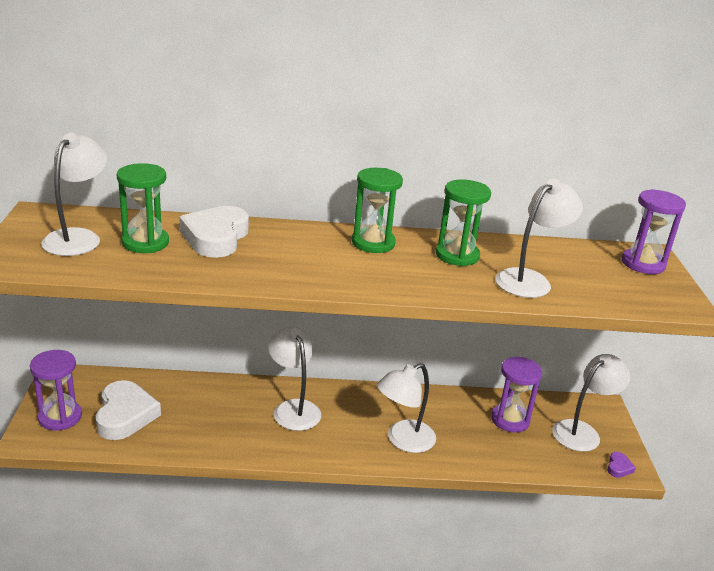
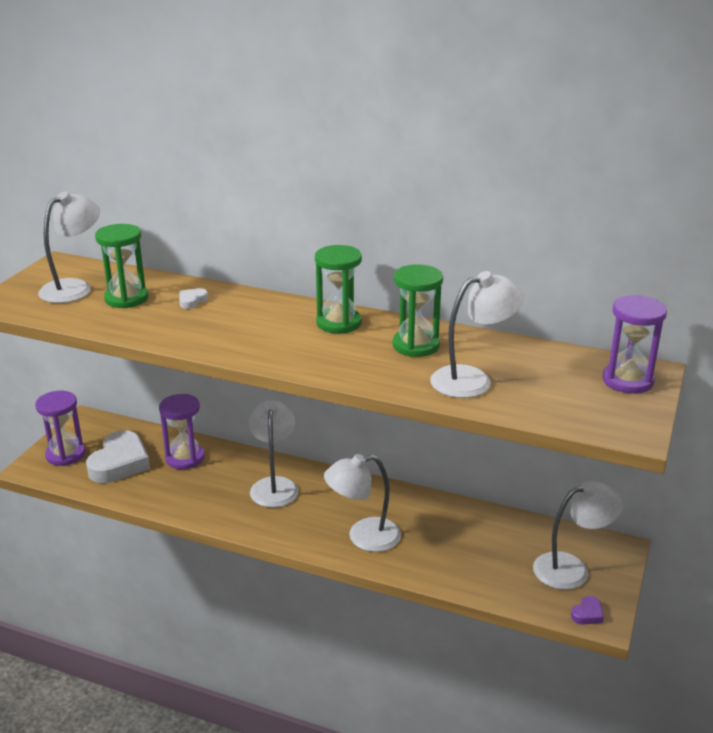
camera: 25 degrees right, 0 degrees up
(216, 237) = (192, 301): white heart -> white heart, size x0.43
(510, 420) = (495, 540): purple hourglass -> purple hourglass (185, 458)

